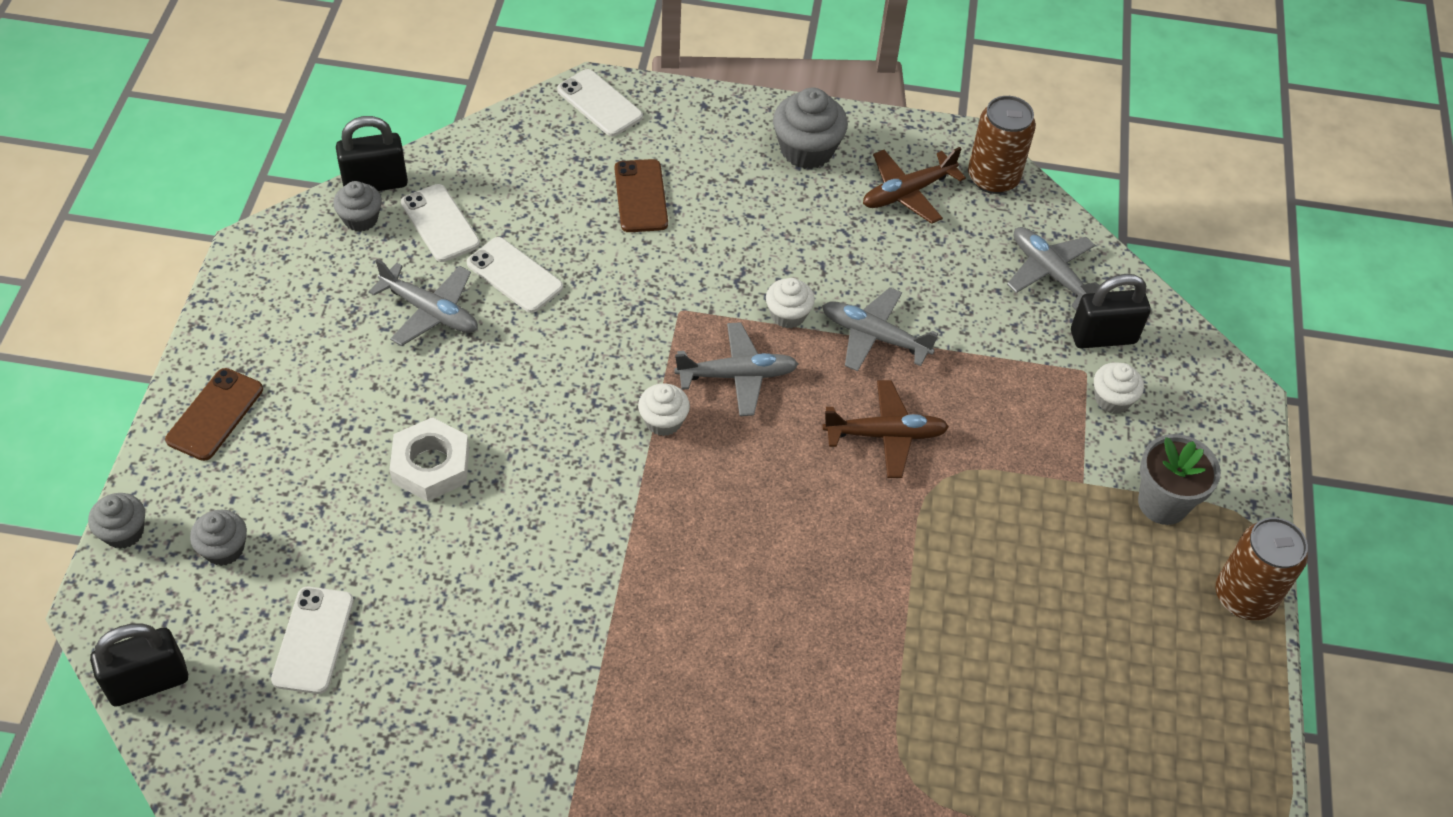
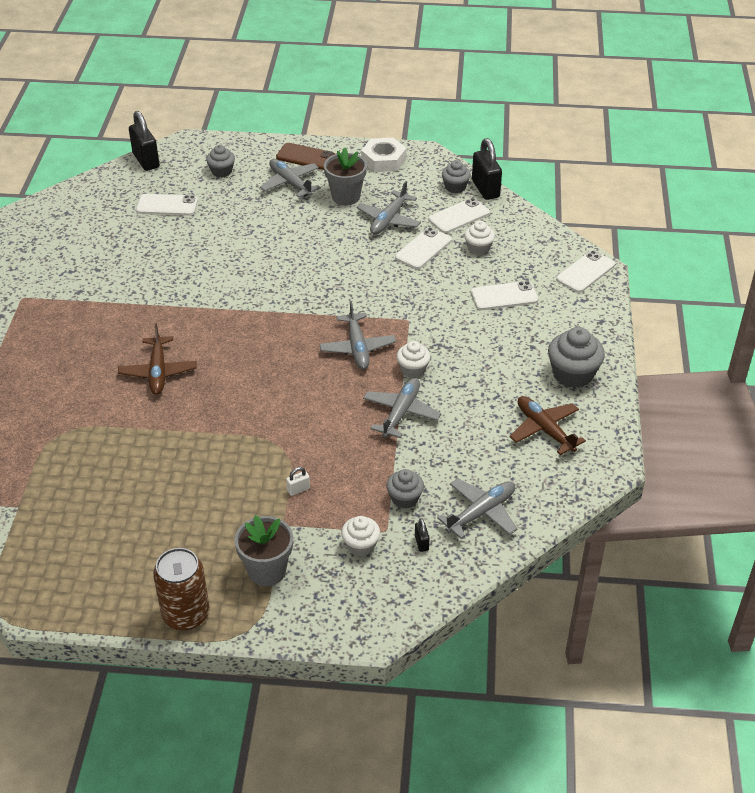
camera: 90 degrees right, 10 degrees down
(124, 532) = (231, 141): grey cupcake -> grey cupcake (404, 498)
(292, 441) = (290, 183): none -> grey plane
(352, 364) = (346, 197): none -> grey flower pot
(431, 465) = (278, 231): white nut -> white nut (383, 160)
(640, 196) = (504, 296): brown phone -> white phone
(663, 421) = (317, 317): white cupcake -> white cupcake (478, 248)
(885, 435) = (316, 419): brown plane -> brown plane (158, 372)
(993, 178) = (575, 480): brown can -> none
(1020, 462) = (298, 489): none -> white padlock
(1103, 337) = (421, 543): black padlock -> black padlock, size x0.44

